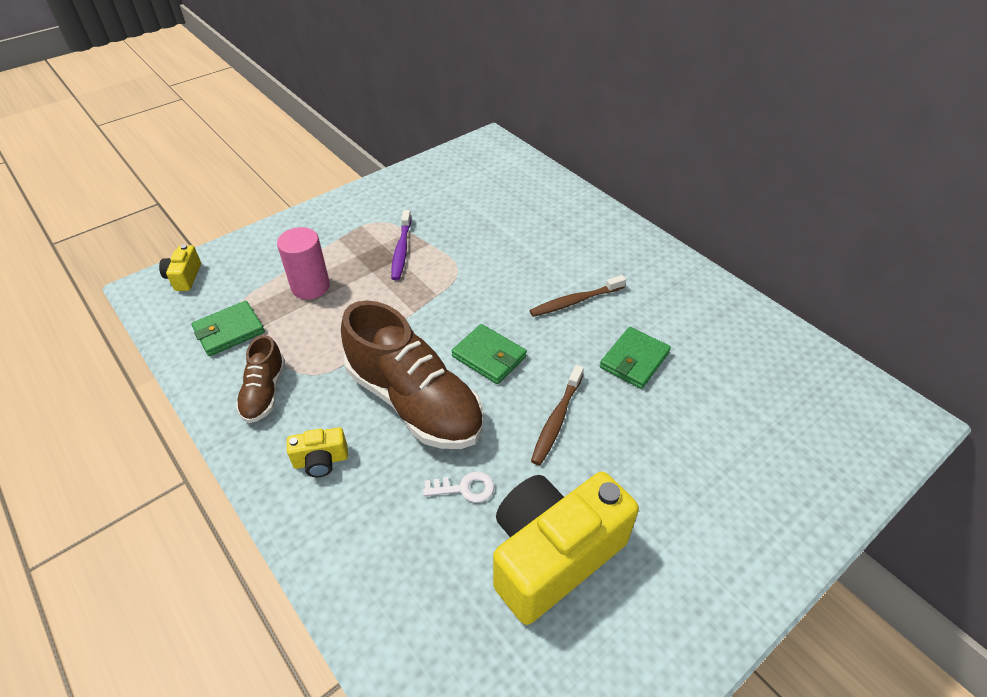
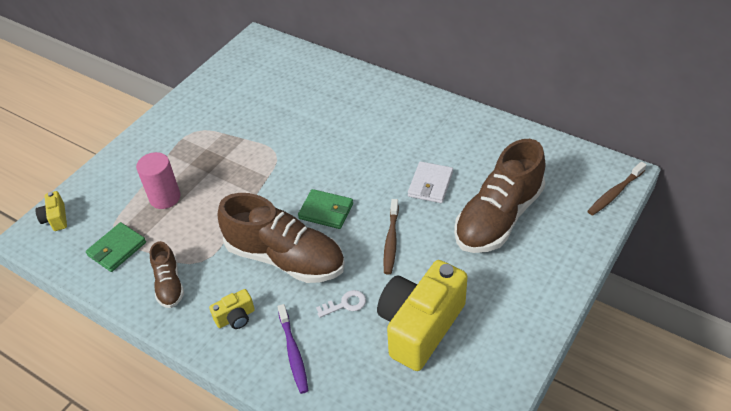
camera: 15 degrees left, 0 degrees up
(401, 250) = (224, 150): purple toothbrush -> purple toothbrush (293, 353)
(575, 301) = (373, 153): brown toothbrush -> brown toothbrush (615, 193)
(634, 360) = (430, 184): green wallet -> white wallet
(713, 431) = (498, 217): none -> brown shoe

